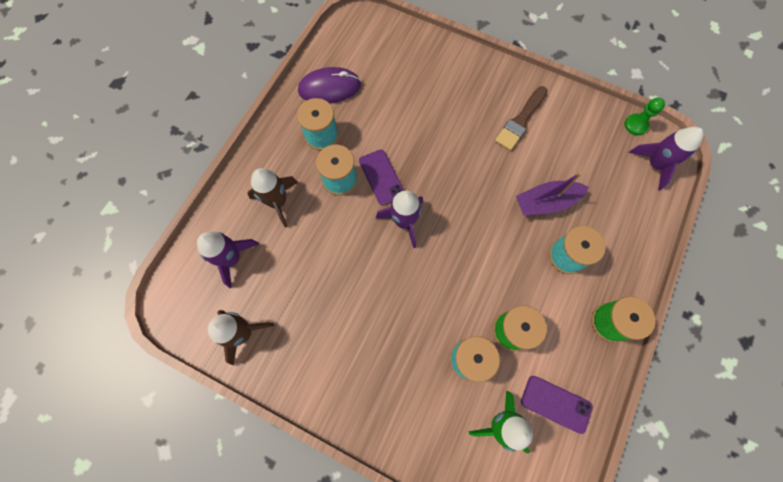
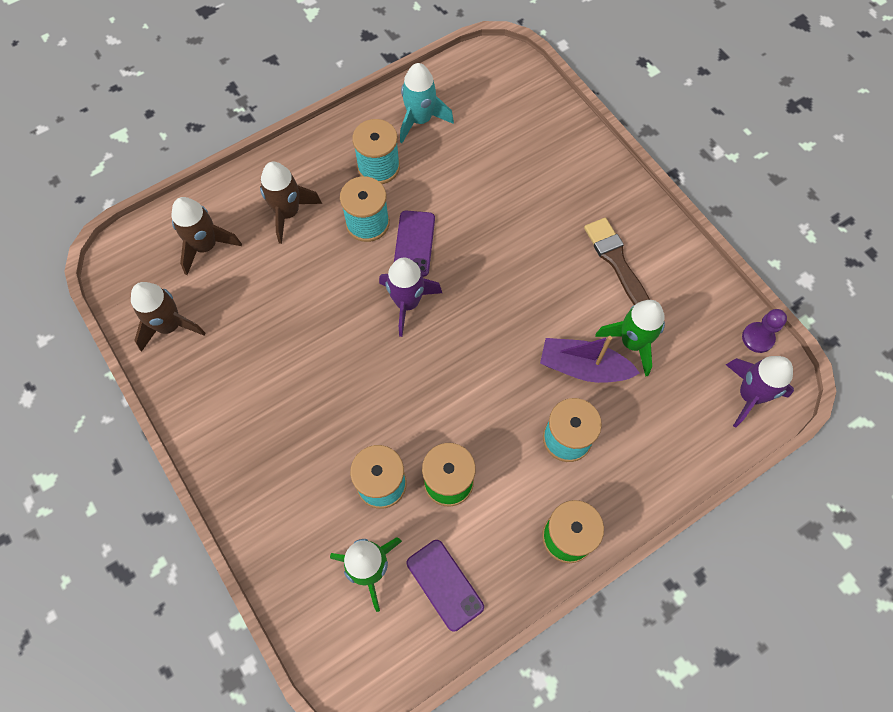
camera: 30 degrees right, 5 degrees down
(232, 258) = (206, 246): purple rocket -> brown rocket
(329, 88) = (420, 120): purple mouse -> turquoise rocket
(520, 120) = (616, 262): brown brush -> brown brush turned 90 degrees clockwise
(565, 169) = (632, 342): none -> green rocket
(635, 125) = (757, 338): green pawn -> purple pawn

